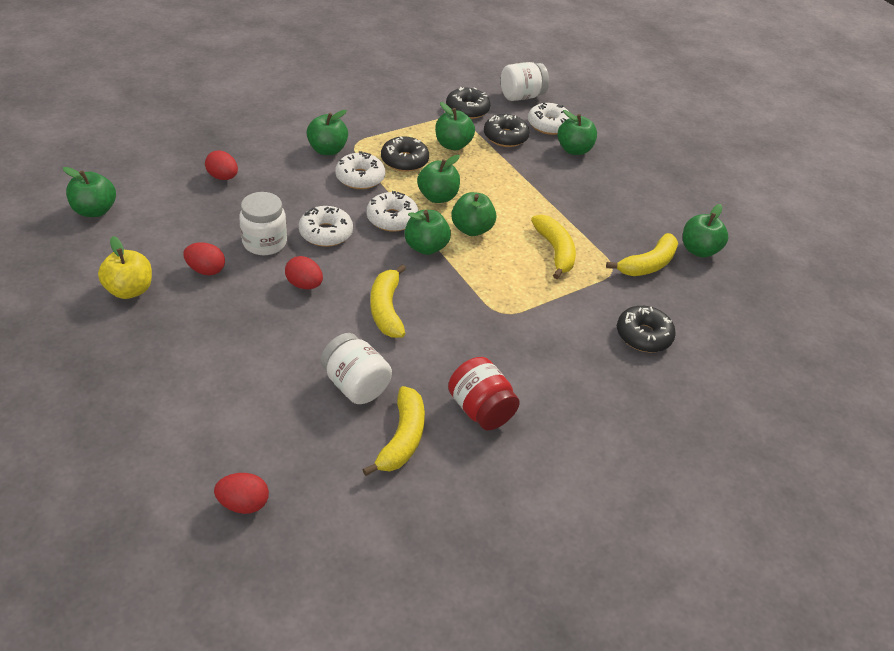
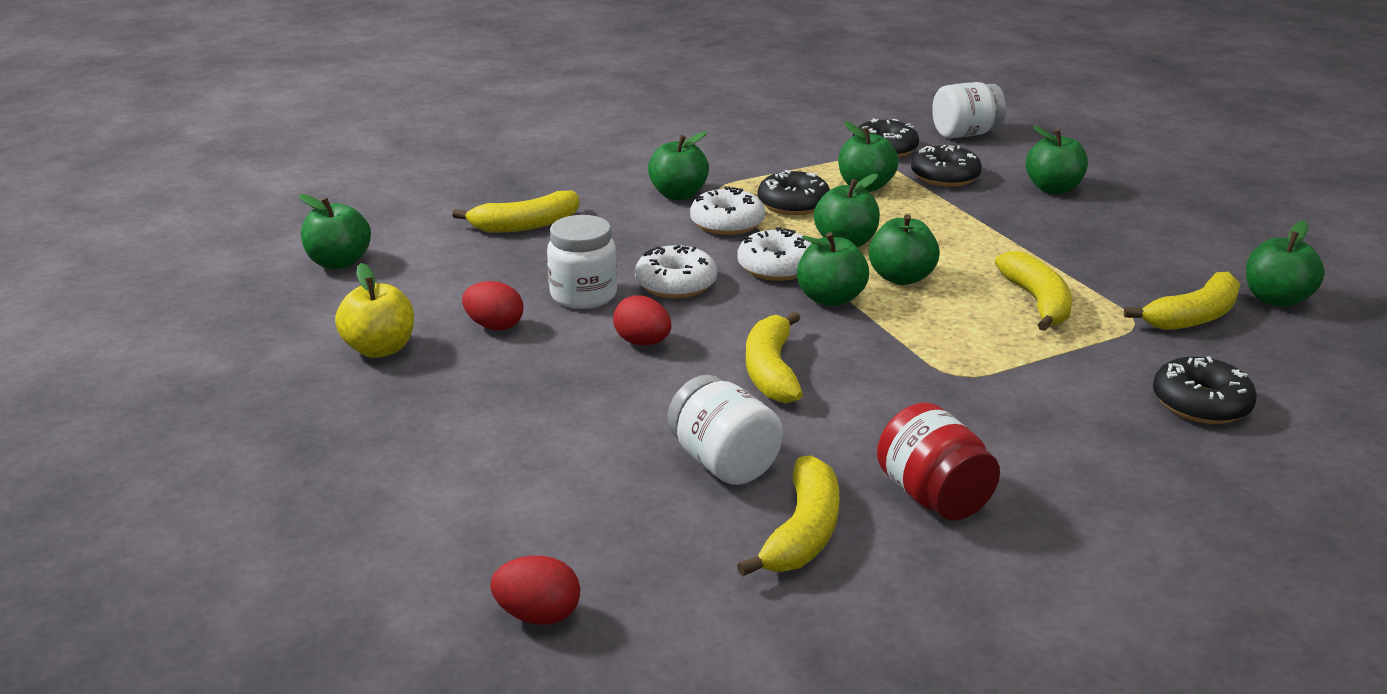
camera: 10 degrees right, 15 degrees down
(223, 177) = (525, 225): red egg -> yellow banana
(548, 125) = (1010, 163): white donut -> none

